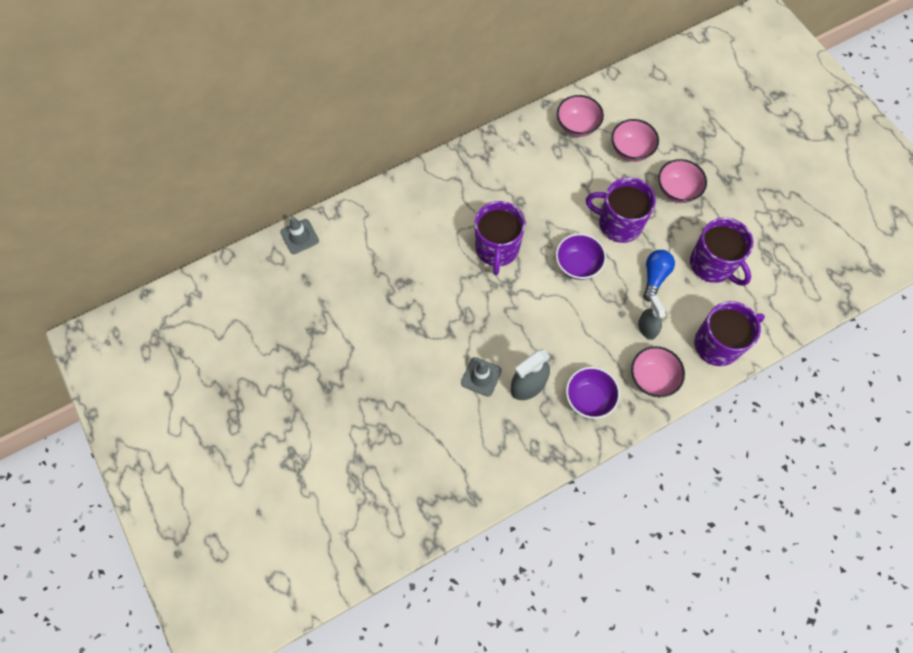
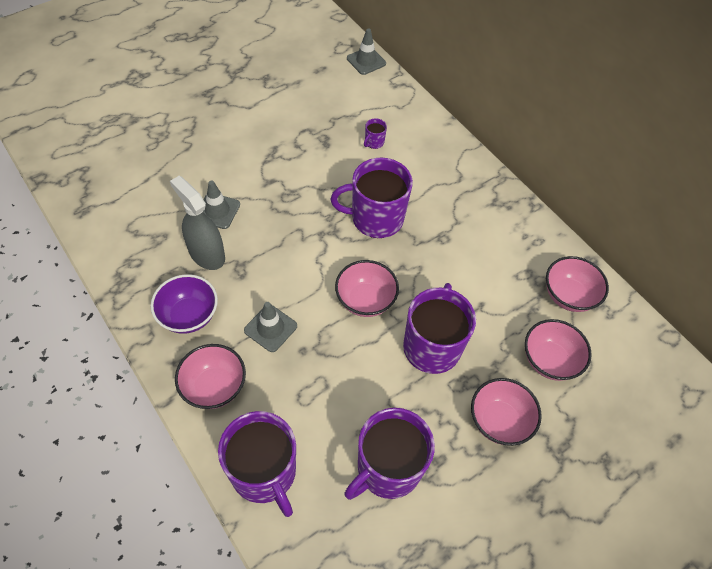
camera: 80 degrees right, 10 degrees down
(409, 241) = (374, 142): none -> purple mug
(577, 265) = (365, 300): purple bowl -> pink bowl
(602, 336) = (270, 328): none -> grey traffic cone
(647, 328) = (283, 380): grey spray bottle -> none
(654, 277) = (359, 390): blue light bulb -> none

